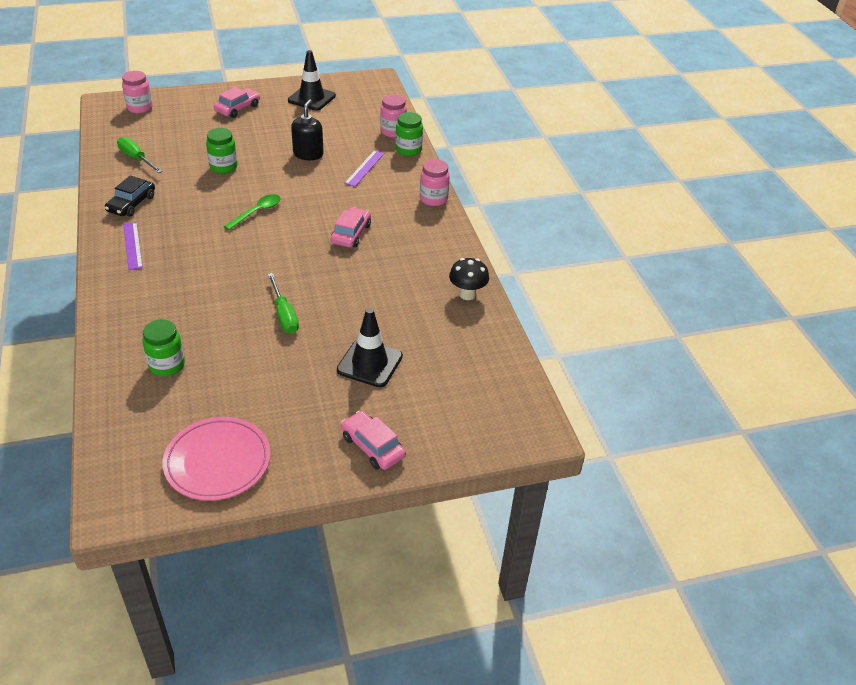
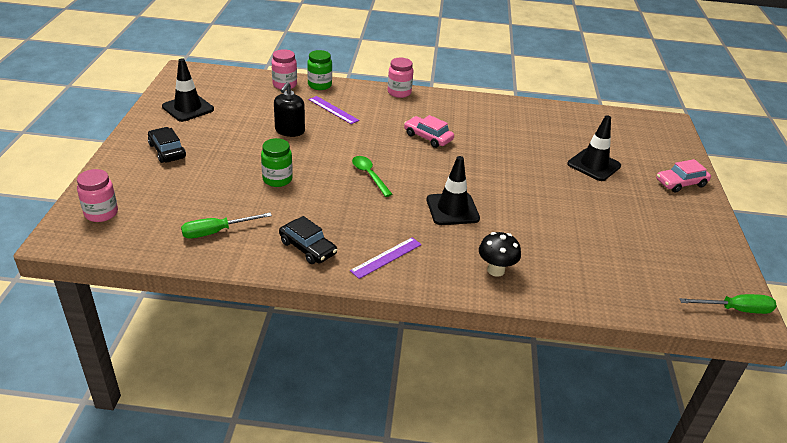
camera: 70 degrees left, 5 degrees down
(133, 245) = (386, 257): purple ruler -> purple ruler turned 45 degrees counterclockwise
(167, 365) = (578, 262): green jar -> none
(217, 461) = (695, 254): pink plate -> none
(224, 270) = (452, 209): none -> black traffic cone
(237, 108) = (167, 151): pink car -> black car
(284, 315) = (526, 190): green screwdriver -> green screwdriver (735, 310)
(308, 154) = (289, 131): black soap dispenser -> black soap dispenser turned 105 degrees counterclockwise
(467, 294) = (526, 110): black mushroom -> black mushroom (495, 270)

